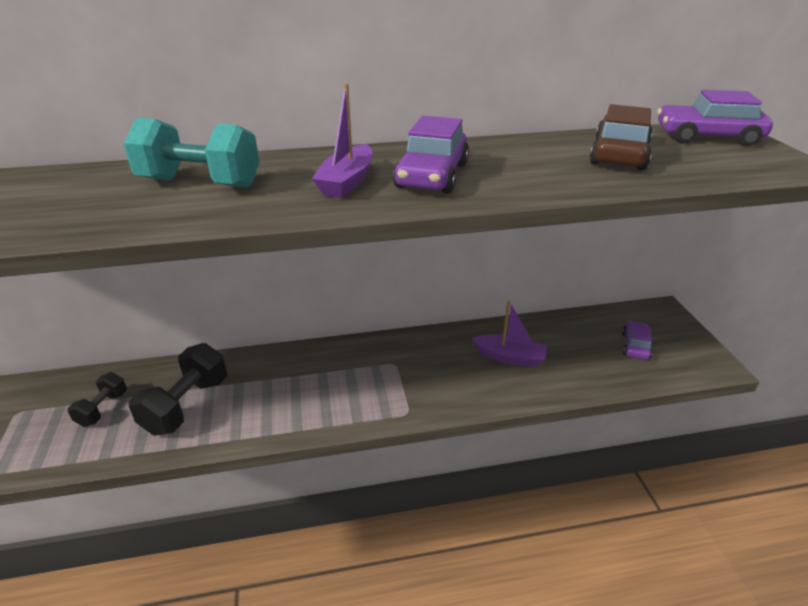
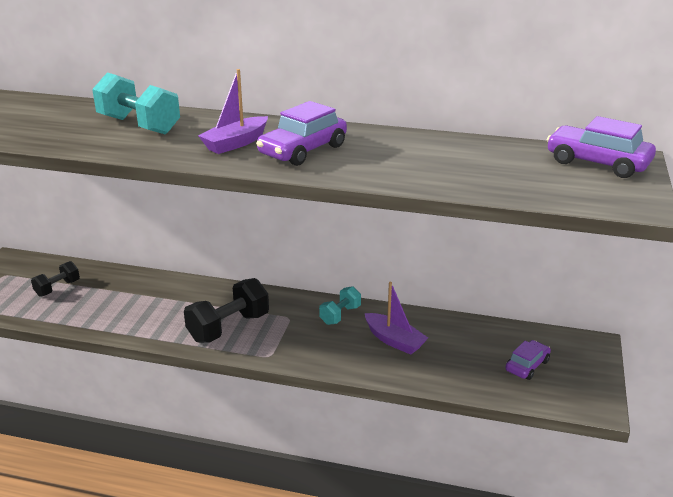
camera: 25 degrees right, 5 degrees down
(186, 405) = (113, 302): black dumbbell -> black dumbbell (228, 327)
(441, 346) = (340, 315): none -> turquoise dumbbell
(619, 154) = (483, 162): brown car -> none

